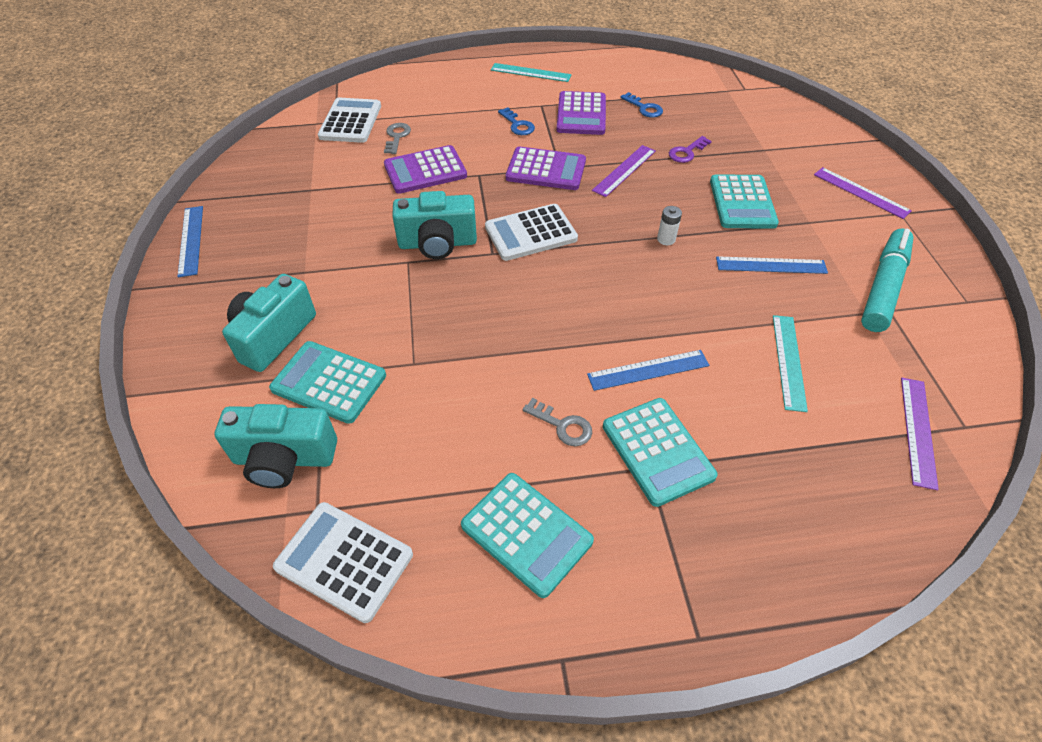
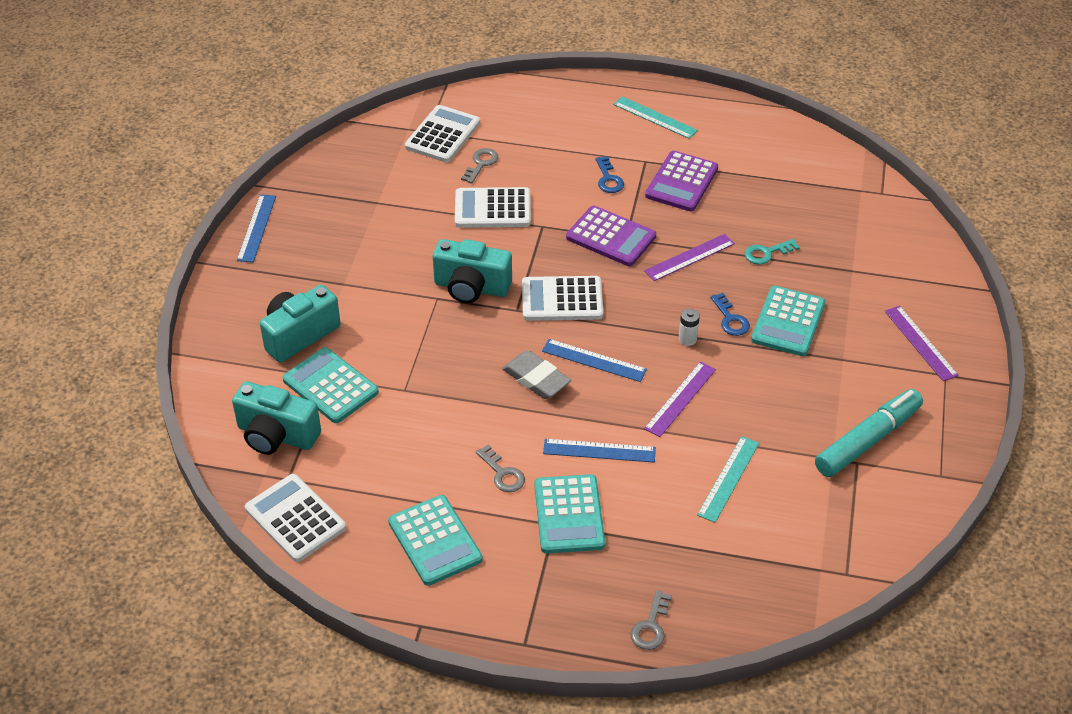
camera: 20 degrees right, 5 degrees down
(425, 170) = (492, 209): purple calculator -> white calculator
(545, 314) = (536, 379): none -> grey eraser
(644, 108) = (753, 191): blue key -> blue key (730, 319)
(686, 152) = (766, 253): purple key -> turquoise key
(771, 265) = (773, 390): blue ruler -> blue ruler (594, 360)
(822, 559) = (651, 626): none -> grey key
(917, 431) = (801, 564): purple ruler -> purple ruler (680, 399)

